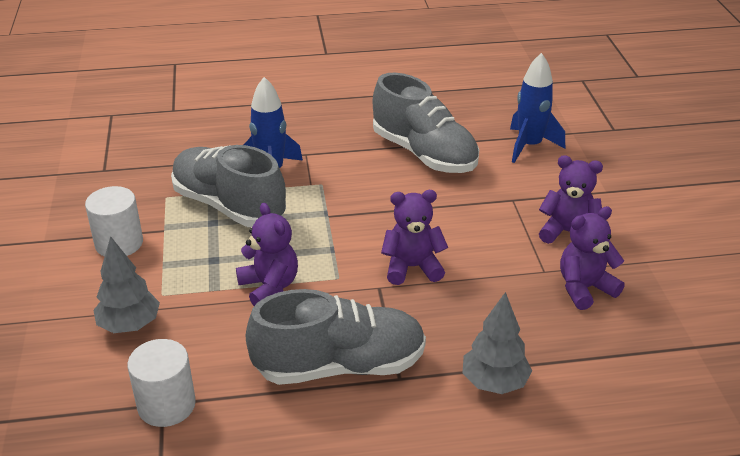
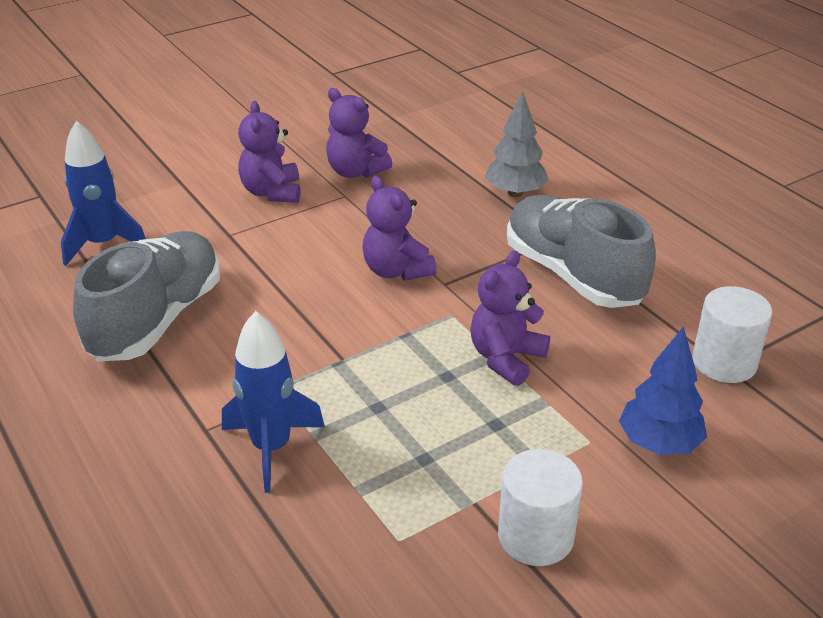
camera: 115 degrees left, 0 degrees up
(129, 325) = (659, 443): grey tree -> blue tree
(229, 206) = (378, 458): grey shoe -> none

